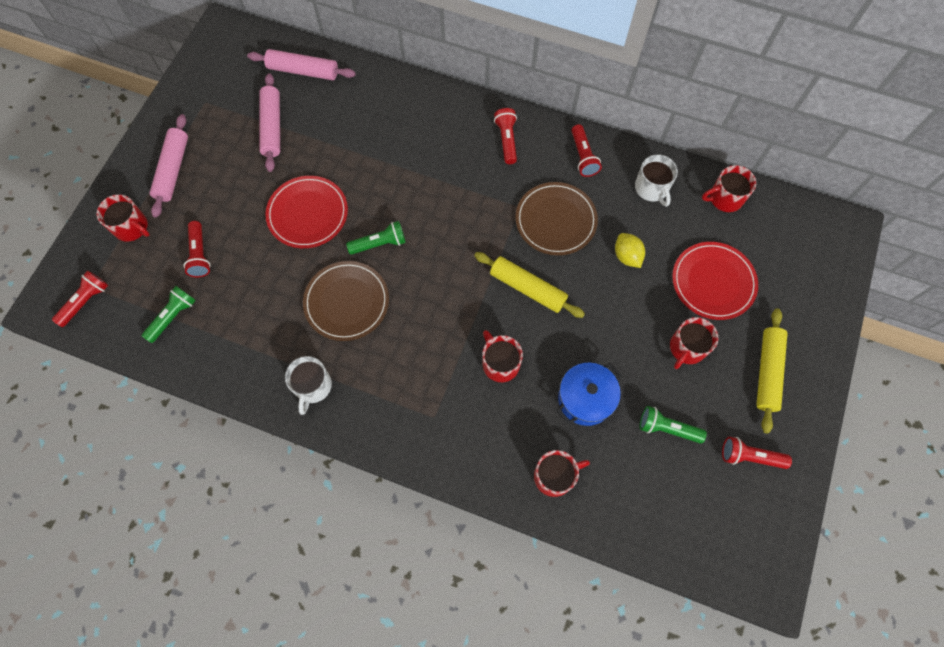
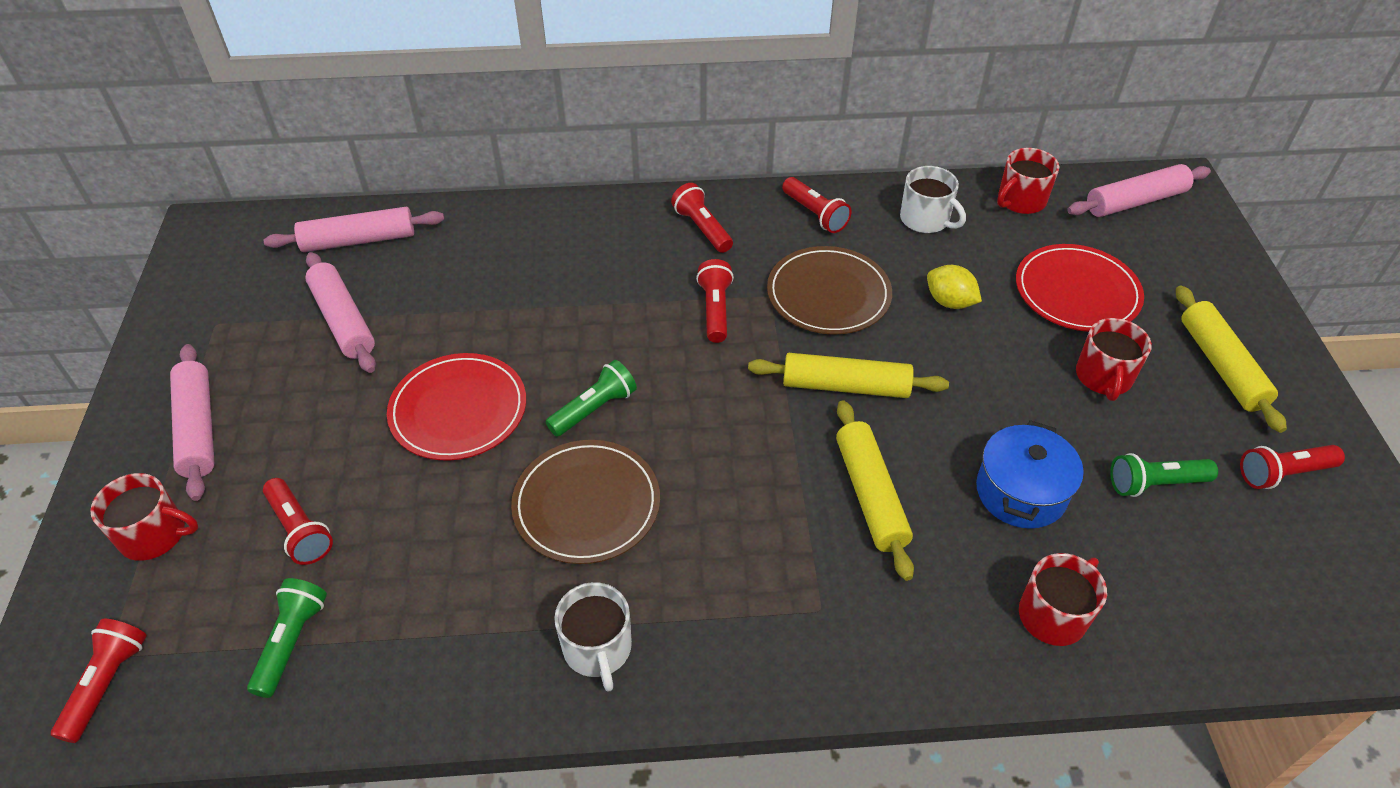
camera: 25 degrees left, 20 degrees down
(482, 204) = (715, 310): none -> red flashlight
(500, 363) = (871, 495): red mug -> yellow rolling pin
(803, 230) = (1135, 202): none -> pink rolling pin

